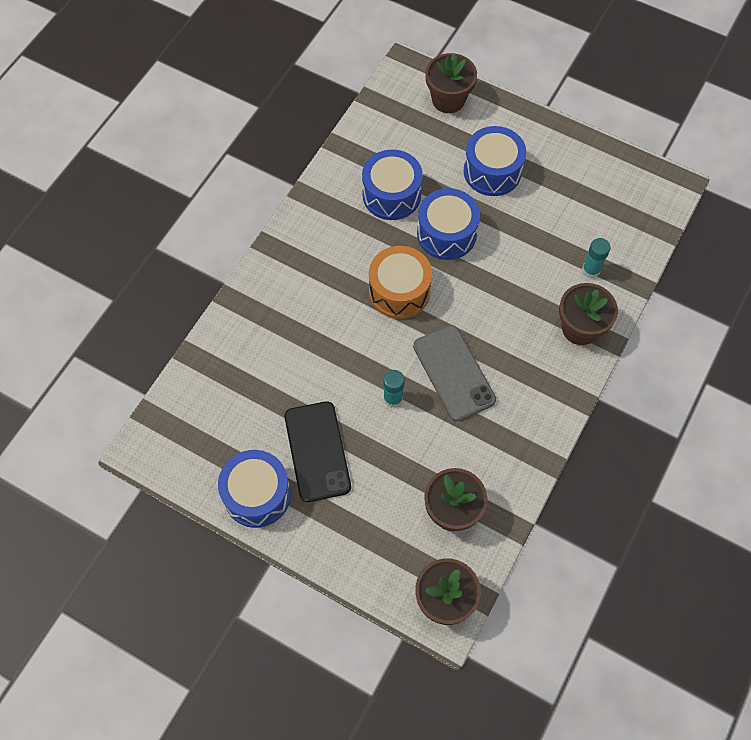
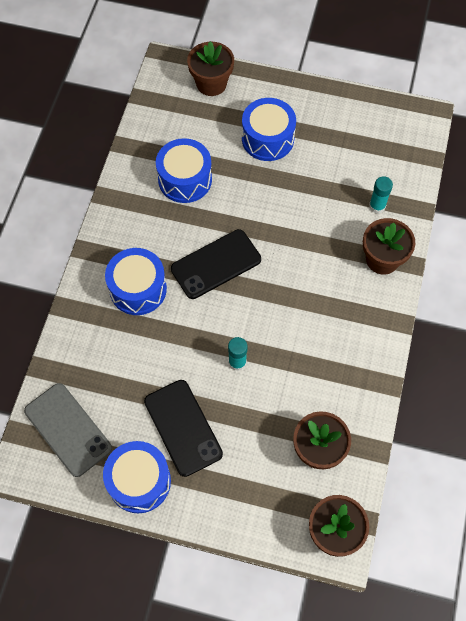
camera: 15 degrees left, 0 degrees up
(399, 291) = (216, 264): orange drum -> black phone
(446, 234) = (243, 203): blue drum -> blue drum (138, 289)
(454, 373) = (284, 326): grey phone -> grey phone (68, 429)

